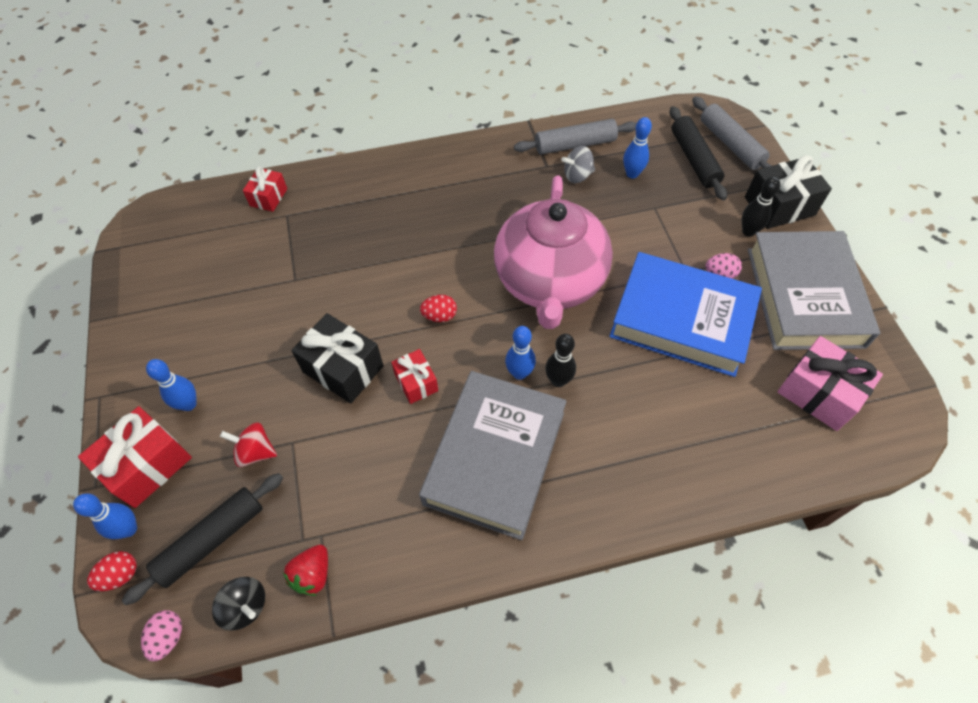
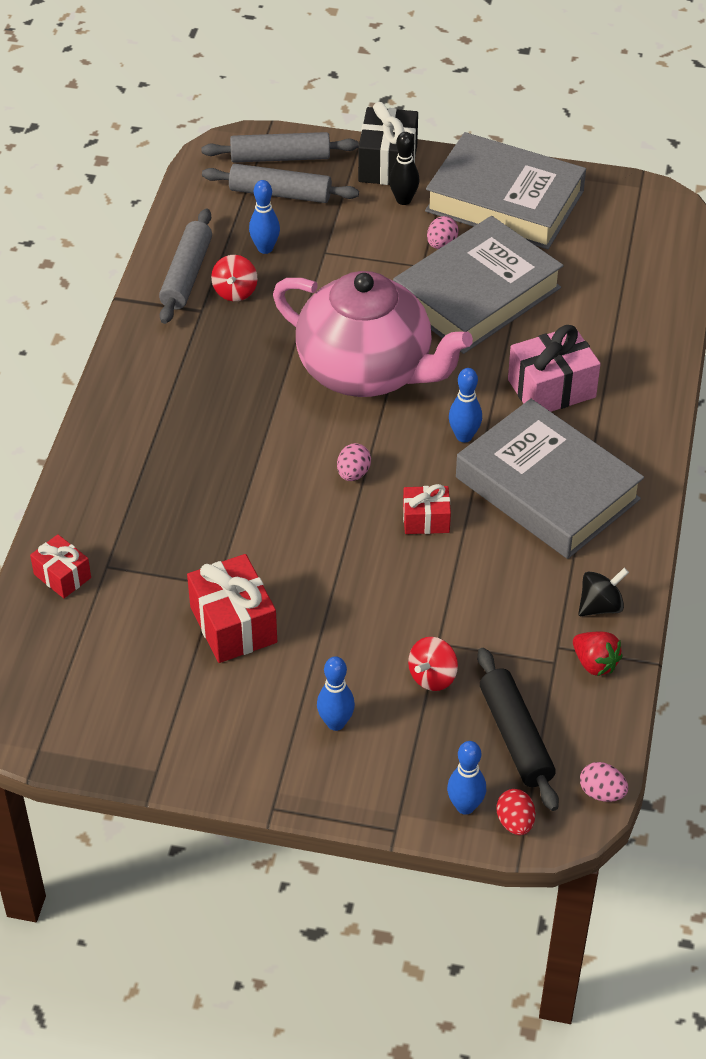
camera: 65 degrees left, 10 degrees down
(147, 465) = (395, 776): red gift -> red gift (233, 624)
(245, 606) = (601, 724): black spinning top -> black spinning top (600, 606)
(343, 369) = (371, 575): black gift -> none
(439, 316) = (353, 473): red egg -> pink egg
(558, 380) = (490, 411): black bowling pin -> none
(577, 175) = (235, 292): grey spinning top -> red spinning top
(681, 320) = (476, 295): blue book -> grey book
(694, 159) = (280, 193): black rolling pin -> grey rolling pin
(818, 393) = (609, 243): pink gift -> pink gift (551, 388)

